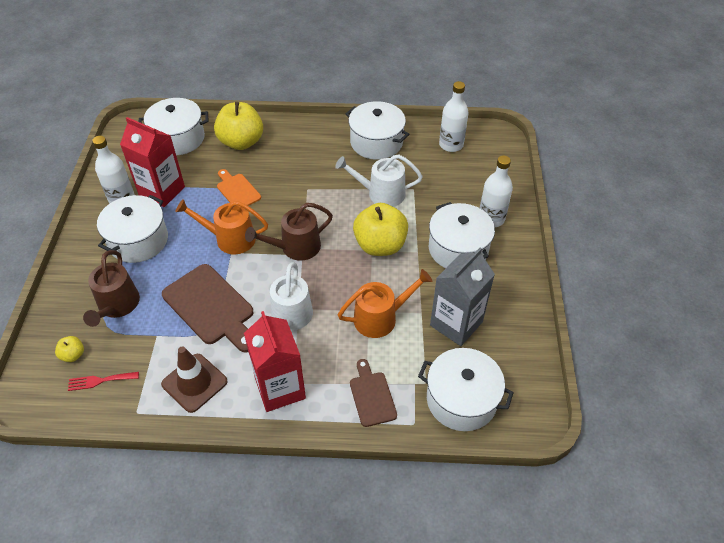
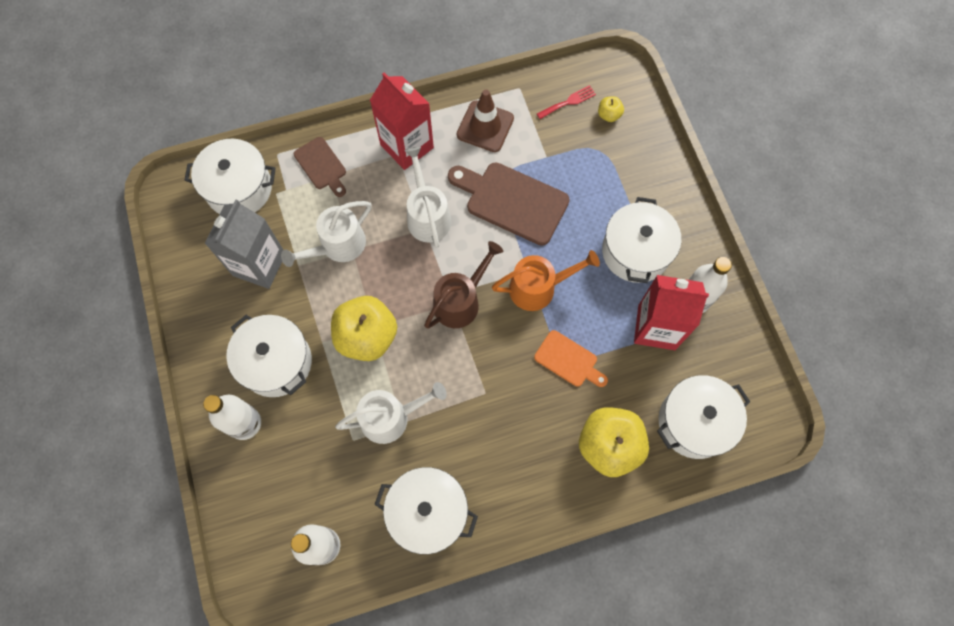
camera: 160 degrees right, 20 degrees up
(117, 305) = (604, 173): brown watering can -> none
(380, 318) = (338, 245): orange watering can -> white watering can

